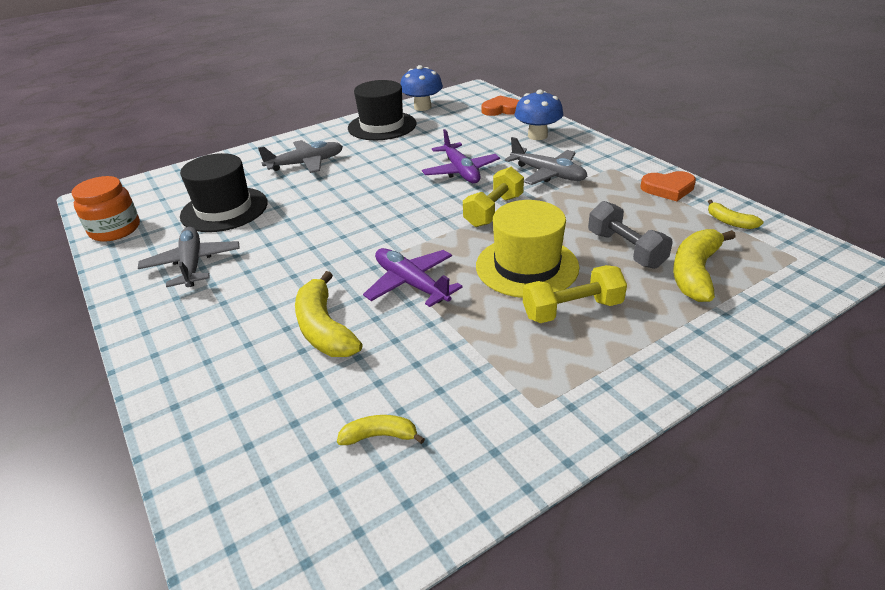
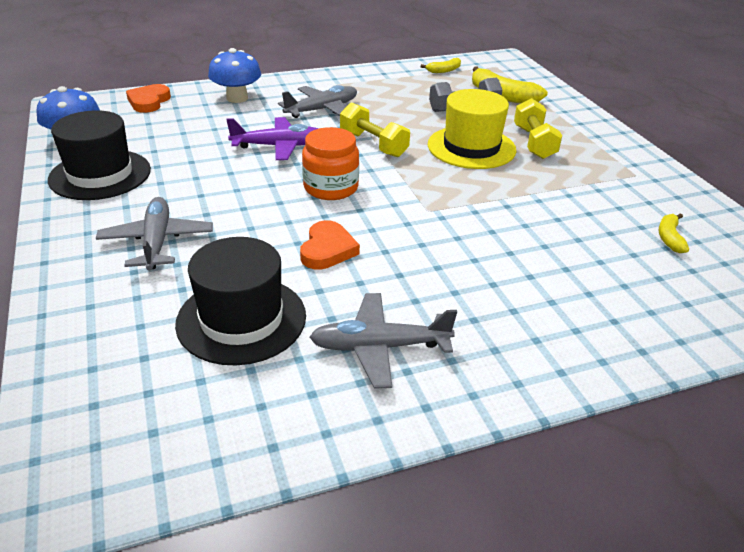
camera: 80 degrees left, 0 degrees up
(115, 229) = (223, 446): orange jar -> orange jar (331, 187)
(324, 328) = (536, 253): yellow banana -> none
(411, 284) = (478, 201): purple plane -> none
(668, 189) = (384, 75): orange heart -> orange heart (327, 249)

